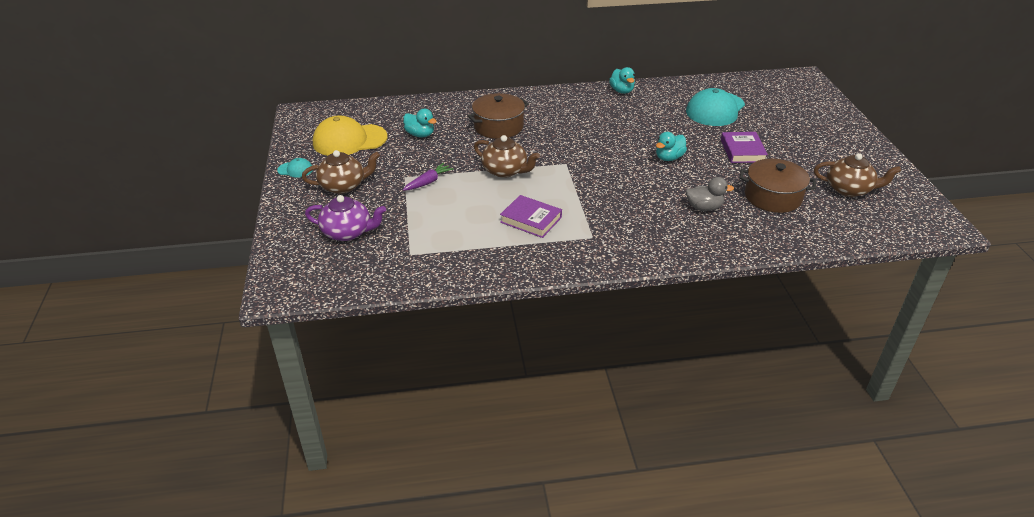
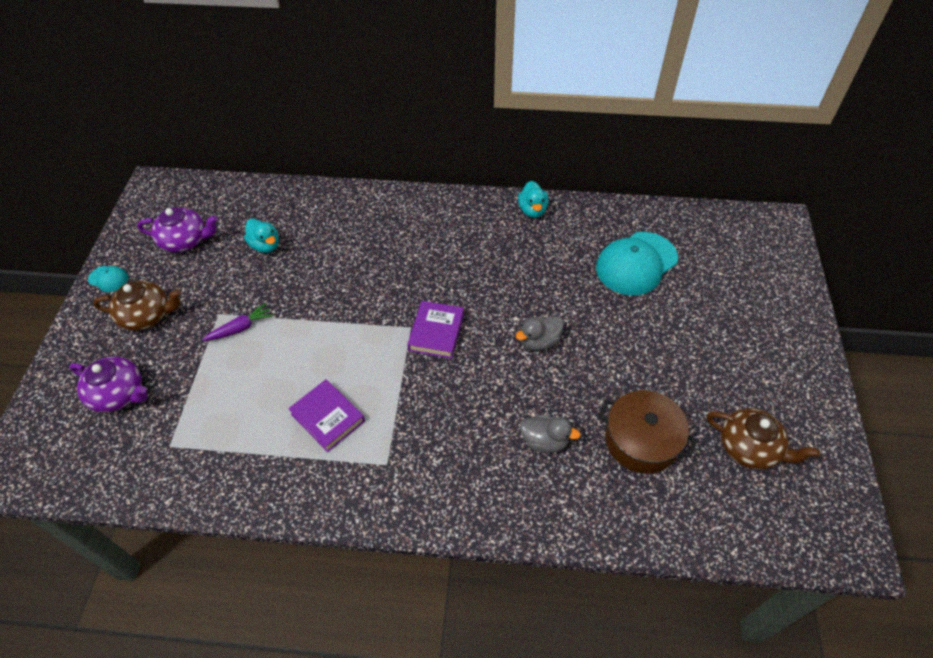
camera: 15 degrees right, 15 degrees up
(349, 140) = (185, 241): yellow cap -> purple teapot
(498, 126) = (359, 248): brown pot -> none
(505, 171) = (334, 326): brown teapot -> none
(669, 158) = (539, 342): turquoise duck -> grey duck
(742, 151) = (638, 347): purple book -> purple book (436, 332)

